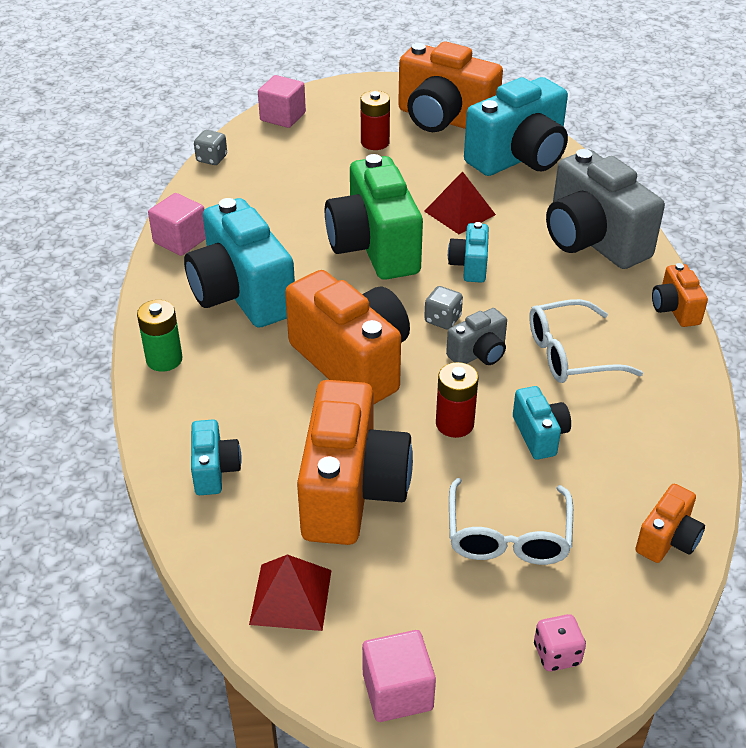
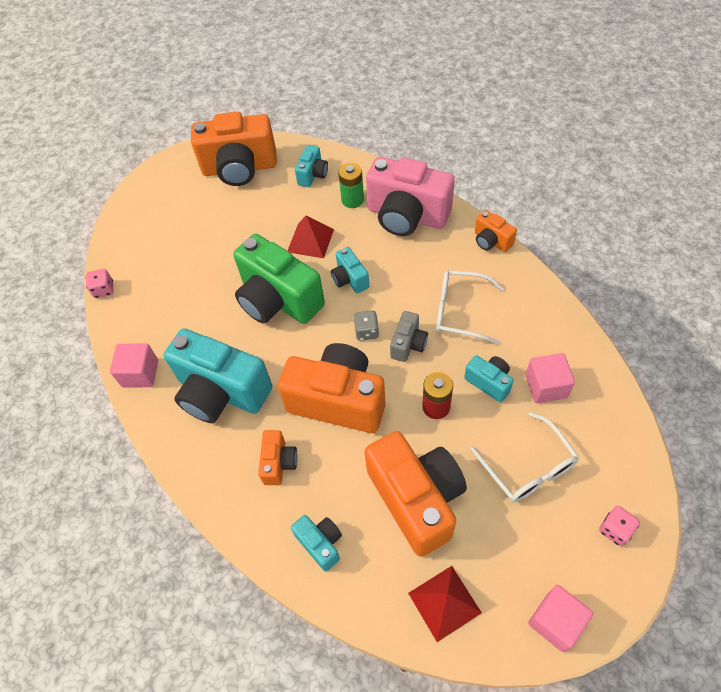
camera: 30 degrees left, 15 degrees up
(164, 359) = (213, 479): green battery -> green battery (352, 200)
(212, 159) = (104, 290): grey dice -> pink dice
(283, 117) = (126, 225): pink cube -> pink cube (546, 386)
(375, 142) = (209, 213): red battery -> none
(519, 158) = (313, 175): turquoise camera -> turquoise camera, size x0.48
(570, 354) = (460, 311): white glasses -> white glasses turned 60 degrees clockwise
(592, 240) = (407, 216): grey camera -> pink camera
(667, 539) = (609, 409): orange camera -> orange camera (279, 463)

